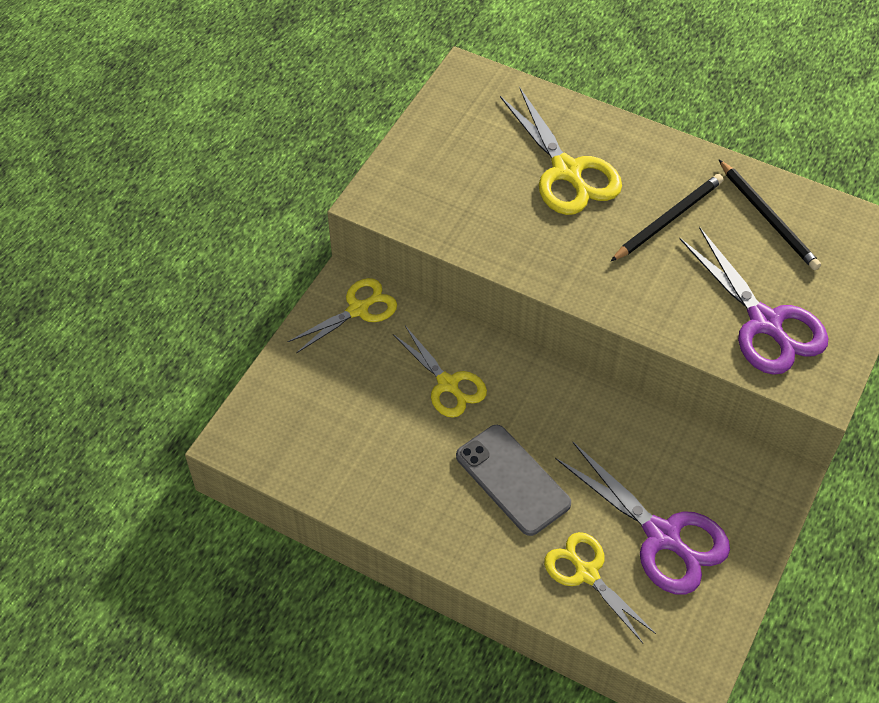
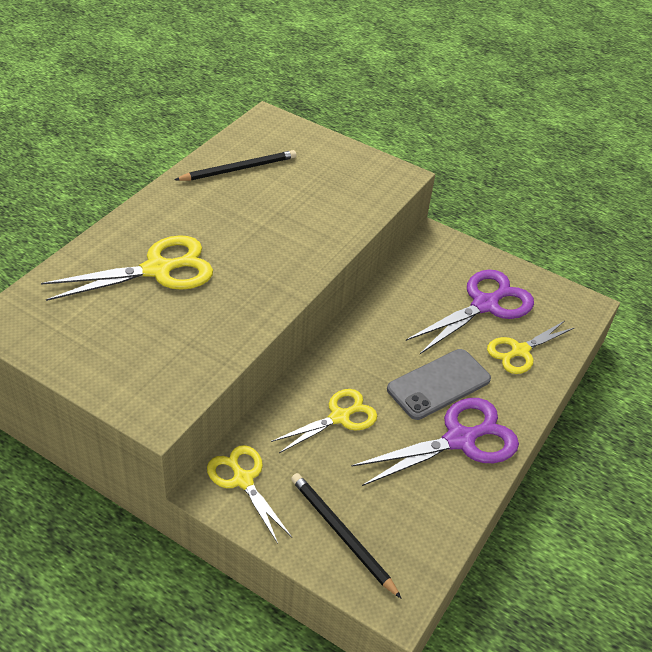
camera: 90 degrees left, 10 degrees down
(668, 219) = (229, 219): black pencil -> black pencil (341, 534)
(765, 323) = (341, 189): purple scissors -> purple scissors (460, 440)

